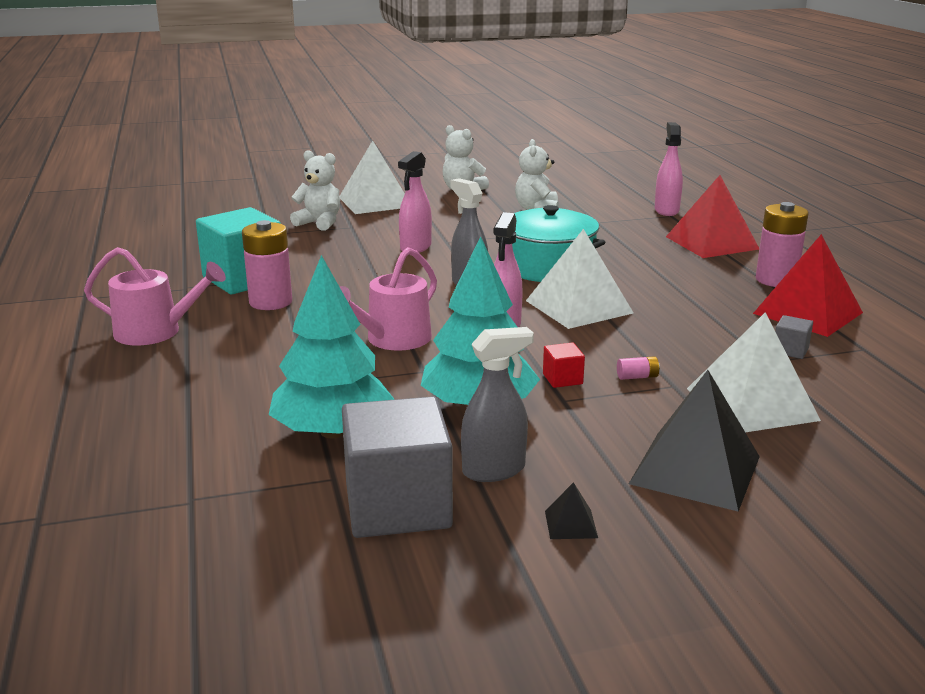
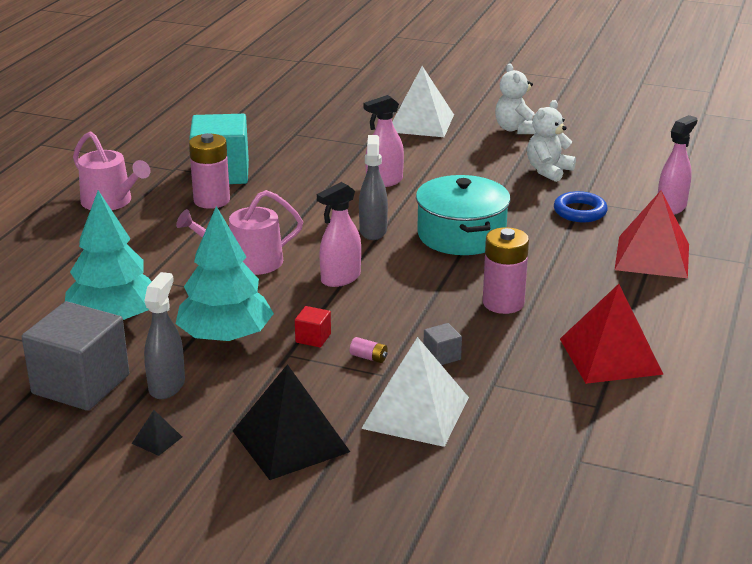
camera: 35 degrees right, 5 degrees up
(319, 223) = (346, 134): white teddy bear -> none
(494, 470) = (167, 385): grey spray bottle -> grey spray bottle turned 90 degrees counterclockwise
(578, 306) = (424, 281): white pyramid -> none
(609, 229) = (580, 211): none -> blue ring
(776, 280) = (642, 315): pink battery -> pink battery (503, 303)
(790, 350) = (529, 383): grey cube -> grey cube (442, 356)

